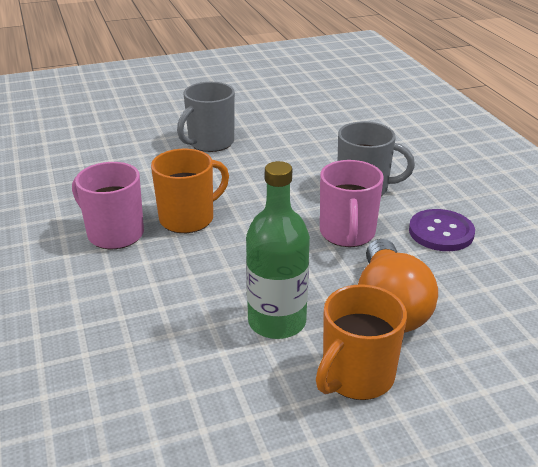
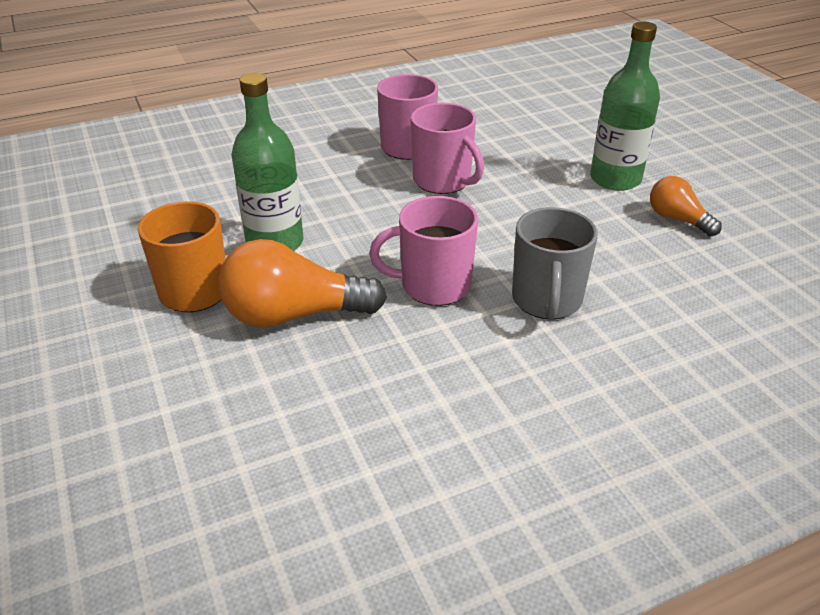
camera: 85 degrees right, 5 degrees up
(188, 218) = (443, 181): orange mug -> pink mug
(210, 143) = (615, 179): grey mug -> green bottle
(270, 129) = (677, 219): none -> orange light bulb
(441, 232) = (451, 367): purple button -> none

